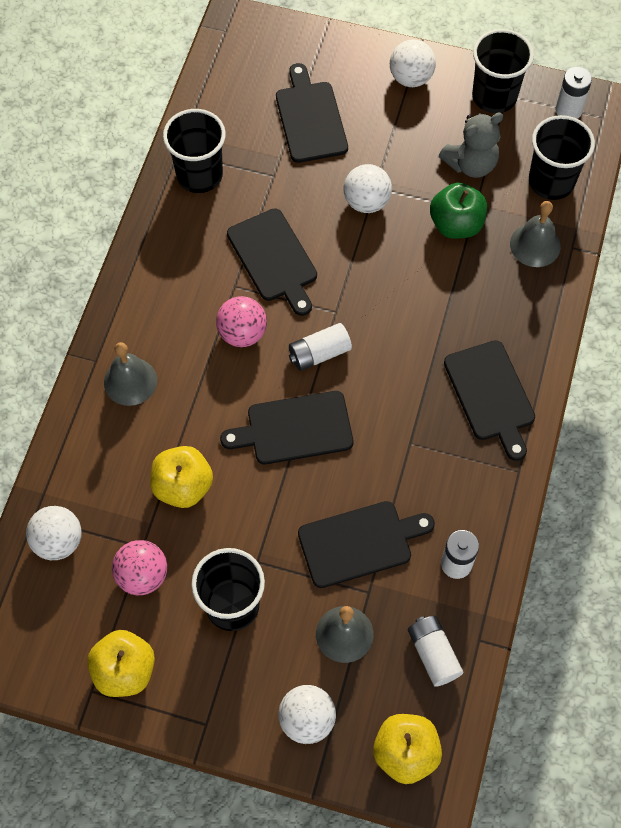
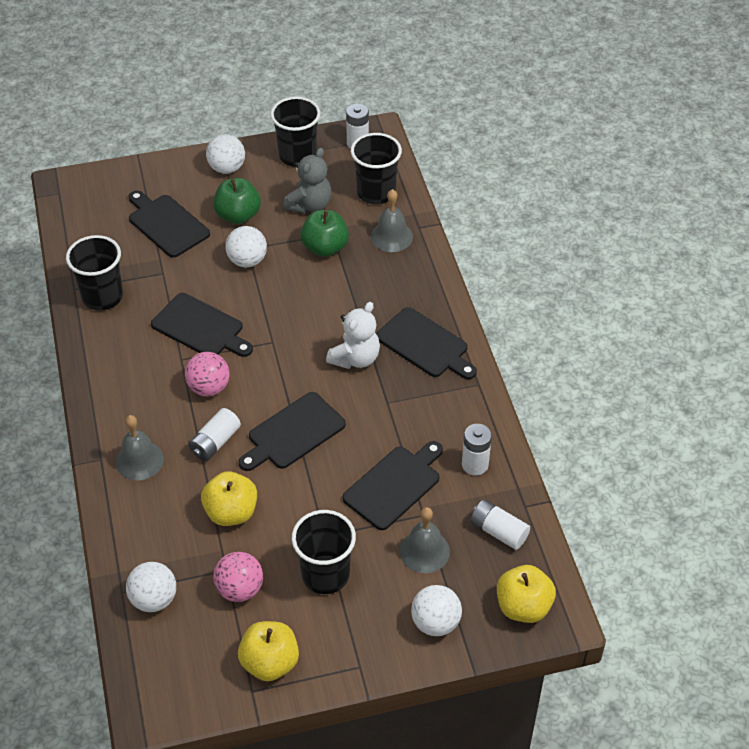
camera: 30 degrees left, 15 degrees down
(319, 353) = (278, 375): white battery -> white battery (215, 442)
(388, 142) = (238, 215): none -> green apple
(408, 374) = (355, 358): none -> white teddy bear

